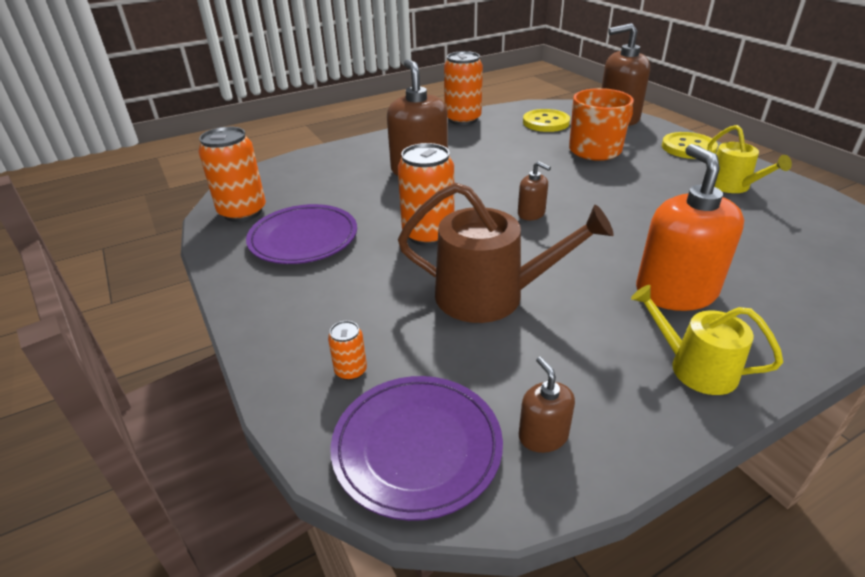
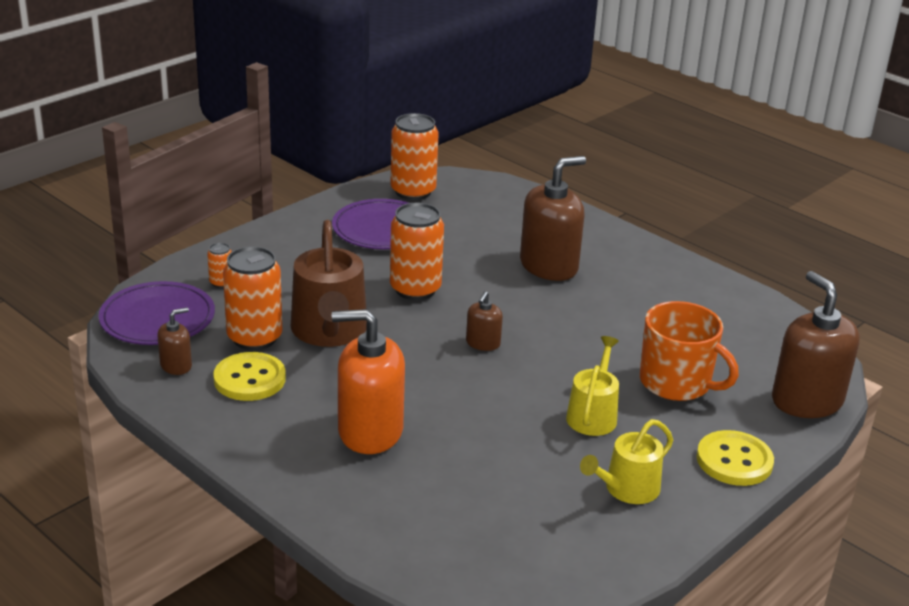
camera: 70 degrees right, 5 degrees down
(463, 119) = (709, 277): orange can -> orange can (254, 338)
(546, 122) = (744, 340): yellow button -> yellow button (249, 379)
(675, 291) = (370, 431): orange soap dispenser -> orange soap dispenser turned 150 degrees counterclockwise
(695, 367) = (263, 435): yellow watering can -> yellow watering can (593, 415)

